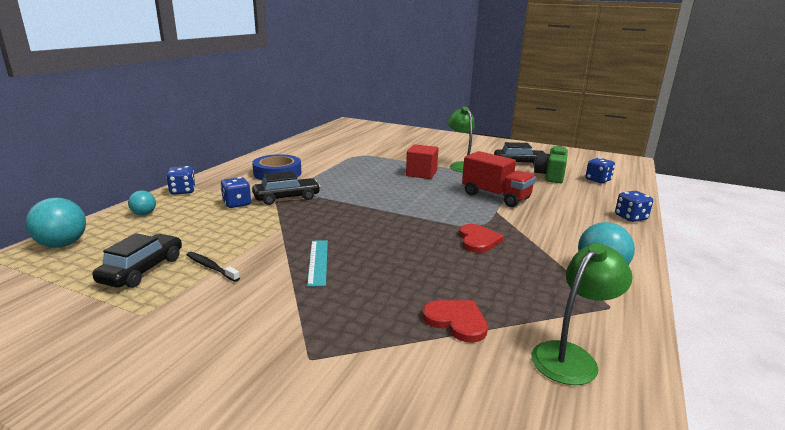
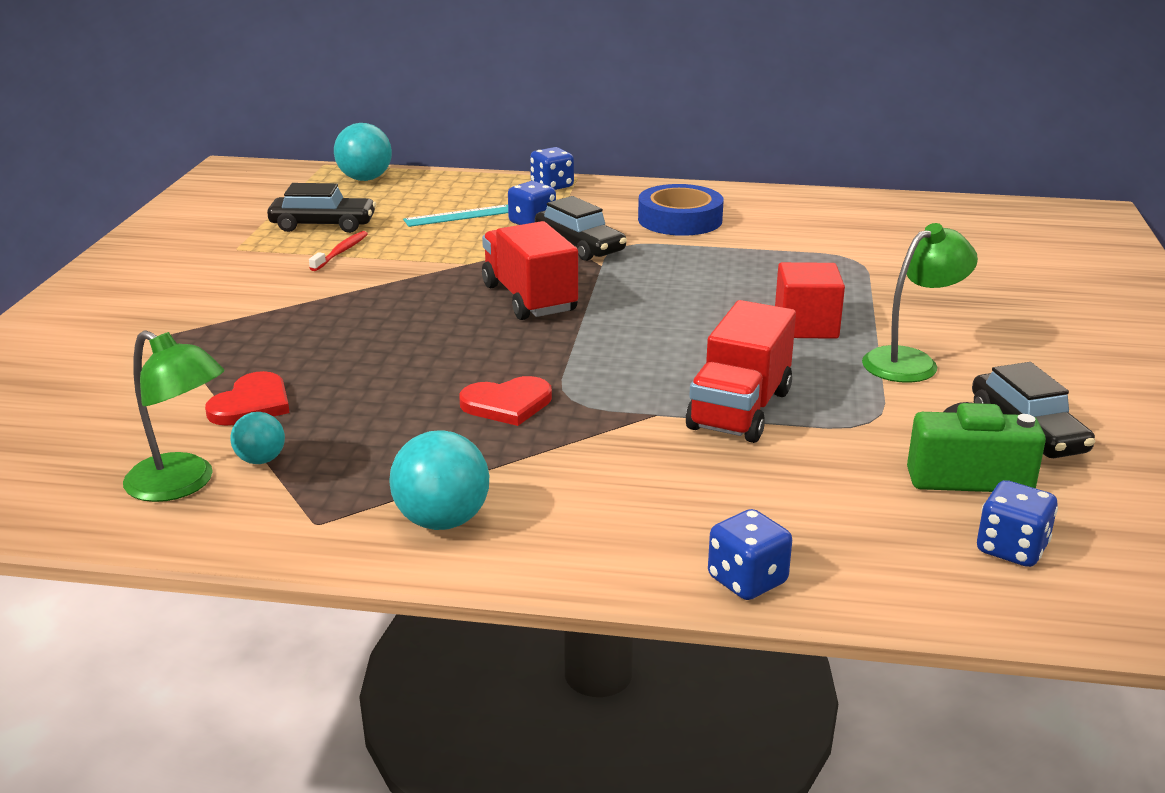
camera: 75 degrees right, 5 degrees up
(144, 214) = (464, 188): turquoise ball -> turquoise ball (261, 460)
(211, 267) = (341, 252): black toothbrush -> red toothbrush
(318, 262) = (378, 302): turquoise ruler -> turquoise ruler (459, 216)
(349, 219) = (529, 298): none -> red truck

